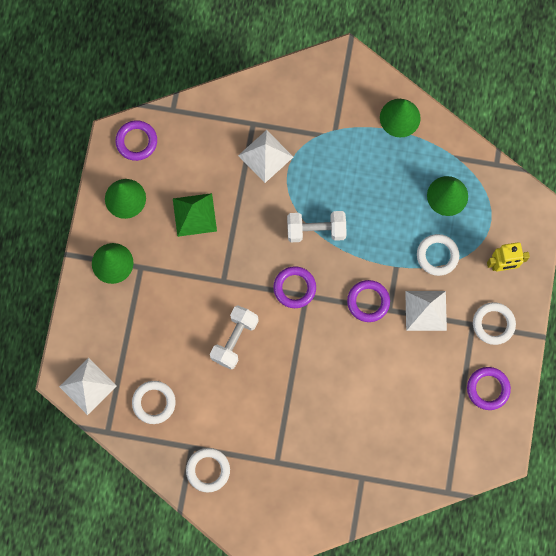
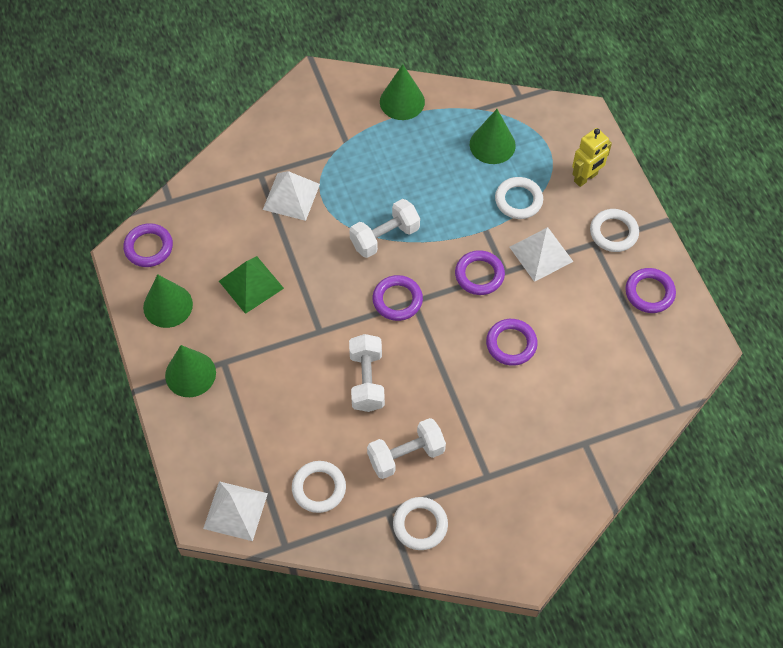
camera: 30 degrees left, 15 degrees down
(229, 413) = (406, 455): none -> white dumbbell
(357, 371) = (511, 344): none -> purple ring

